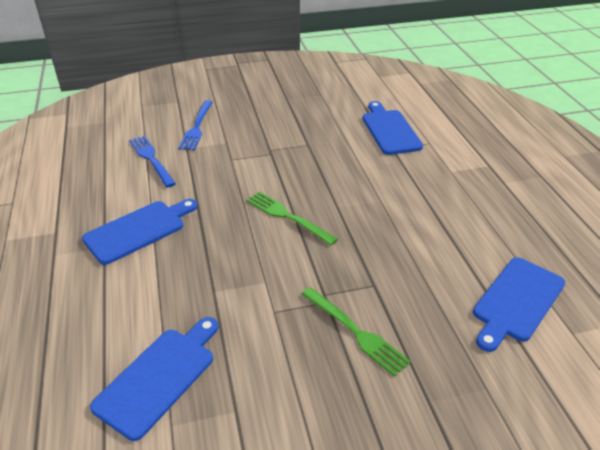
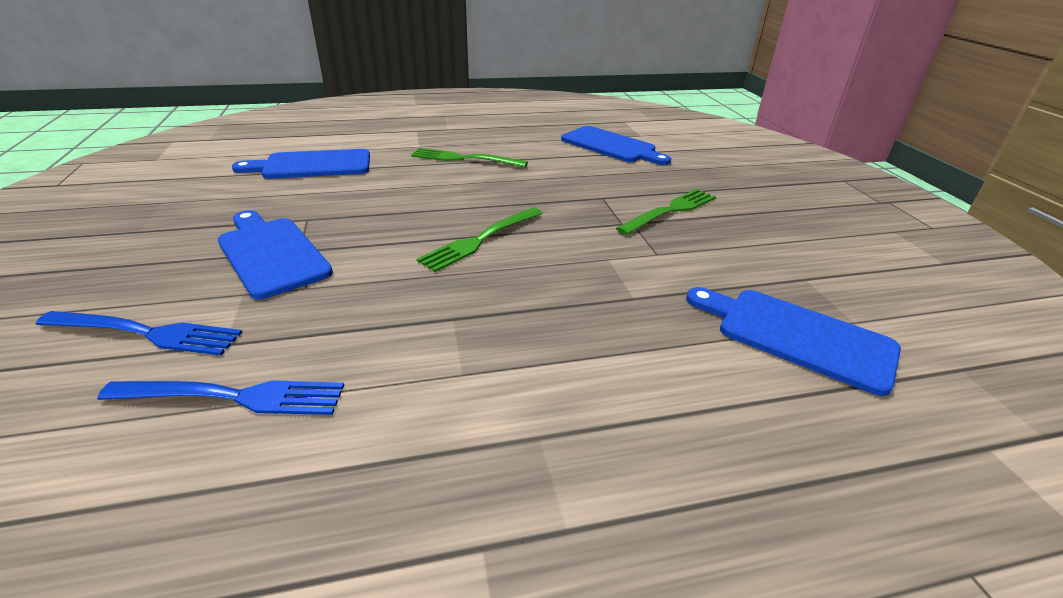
camera: 90 degrees left, 5 degrees down
(139, 230) = (492, 389): blue cutting board -> blue cutting board (271, 253)
(151, 159) = (235, 396): blue fork -> blue fork turned 150 degrees counterclockwise
(432, 198) = (464, 159): none -> green fork

